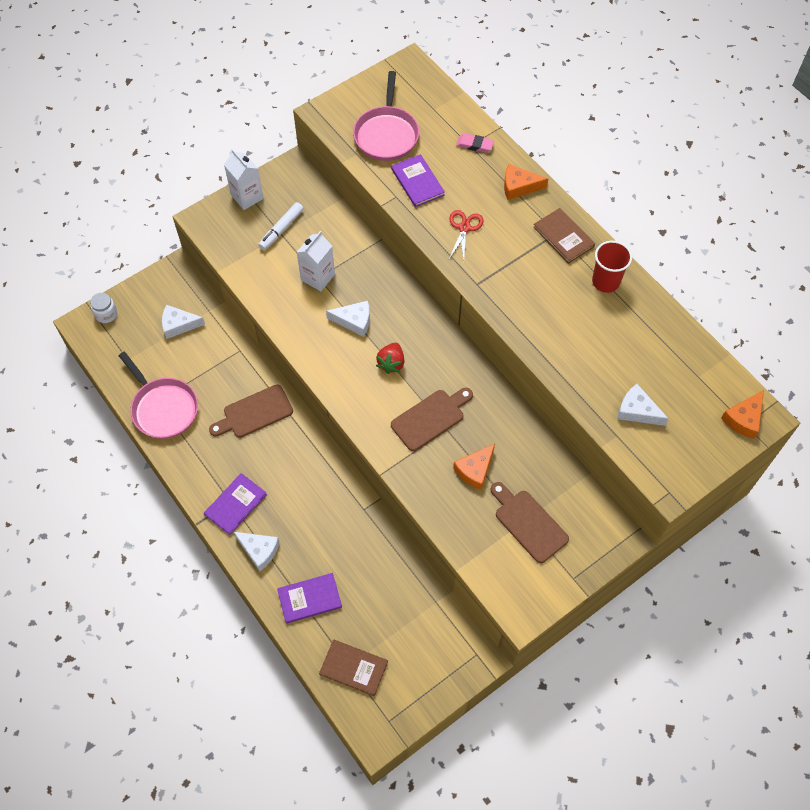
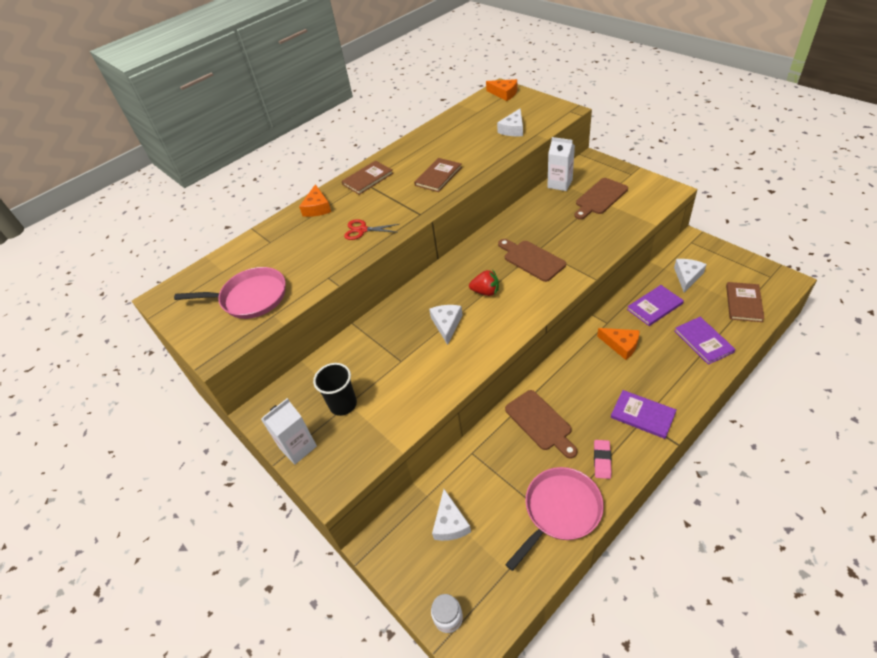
camera: 90 degrees left, 15 degrees down
(259, 550) = (679, 386): white cheese -> white cheese (687, 276)
(281, 229) = (343, 404): white marker -> black cup
(318, 277) = (400, 361): white carton -> white carton (560, 184)
(417, 182) = (311, 266): purple book -> purple book (654, 306)
(475, 145) = (269, 239): pink eraser -> pink eraser (602, 460)
(475, 470) = (568, 229): orange cheese -> orange cheese (621, 345)
(548, 310) = (438, 176): none -> brown book
(605, 281) = (407, 155): red cup -> none

